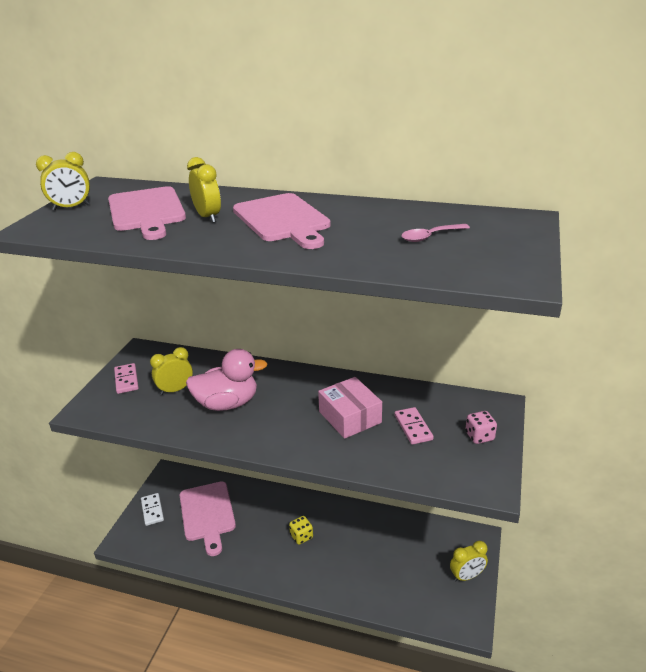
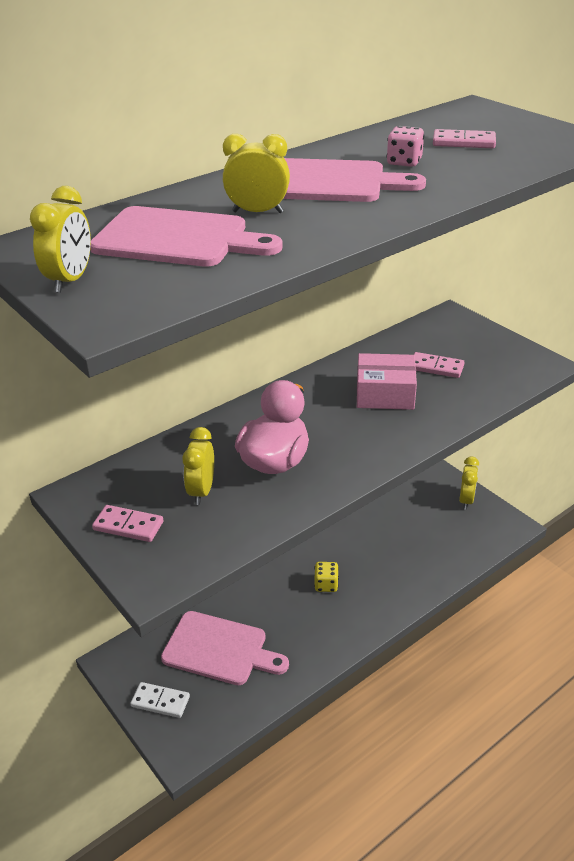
camera: 55 degrees left, 5 degrees up
(430, 237) = (463, 142): pink spoon -> pink domino
(479, 436) = (481, 342): pink dice -> pink dice (404, 162)

